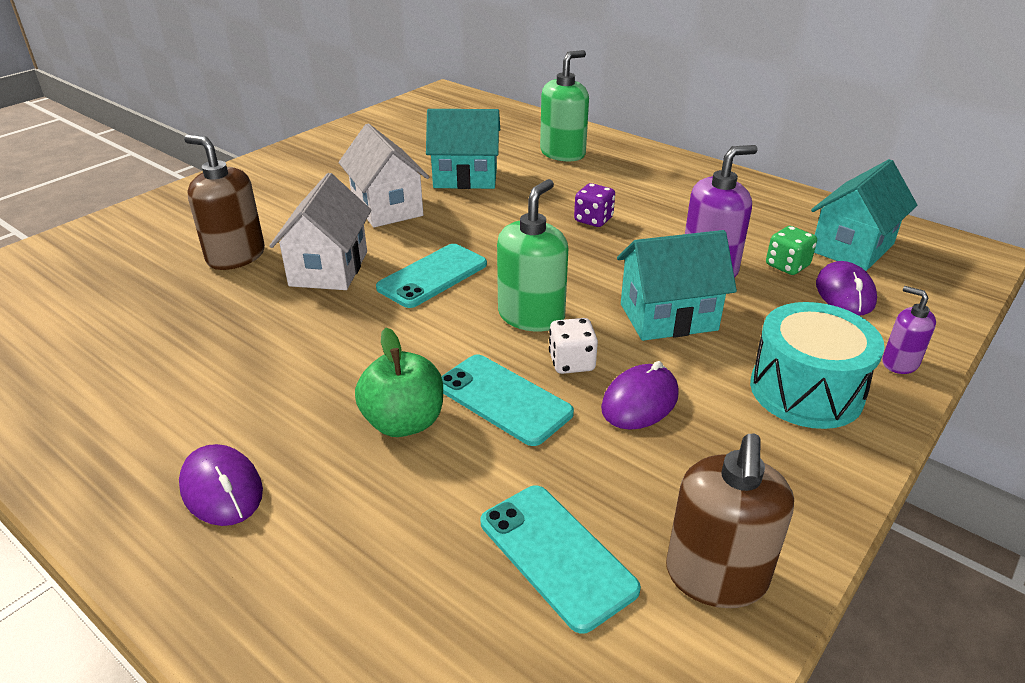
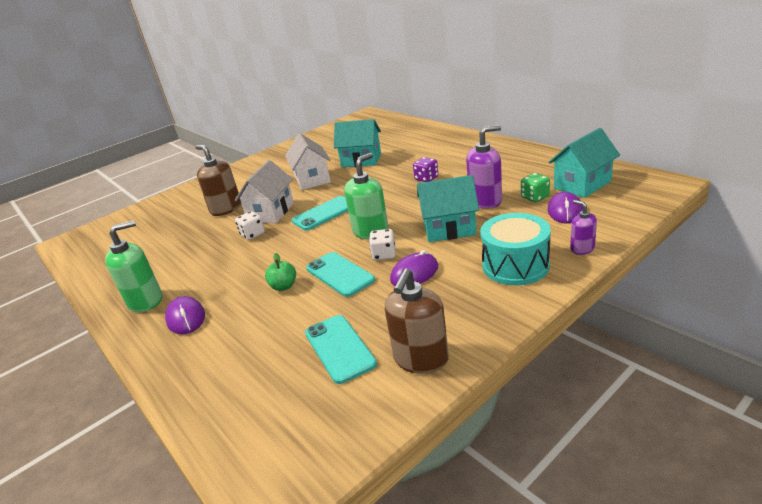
camera: 15 degrees right, 5 degrees down
(306, 311) = (253, 234): none -> white dice
(404, 422) = (284, 286): green apple -> green apple, size x0.66
(563, 153) = (423, 142): green soap dispenser -> green soap dispenser (146, 301)

